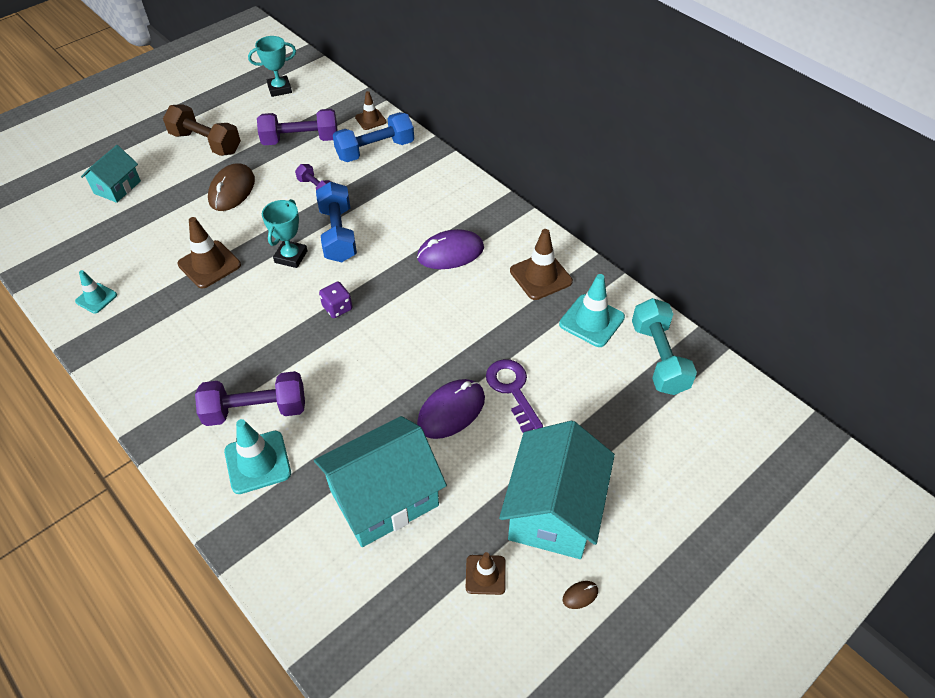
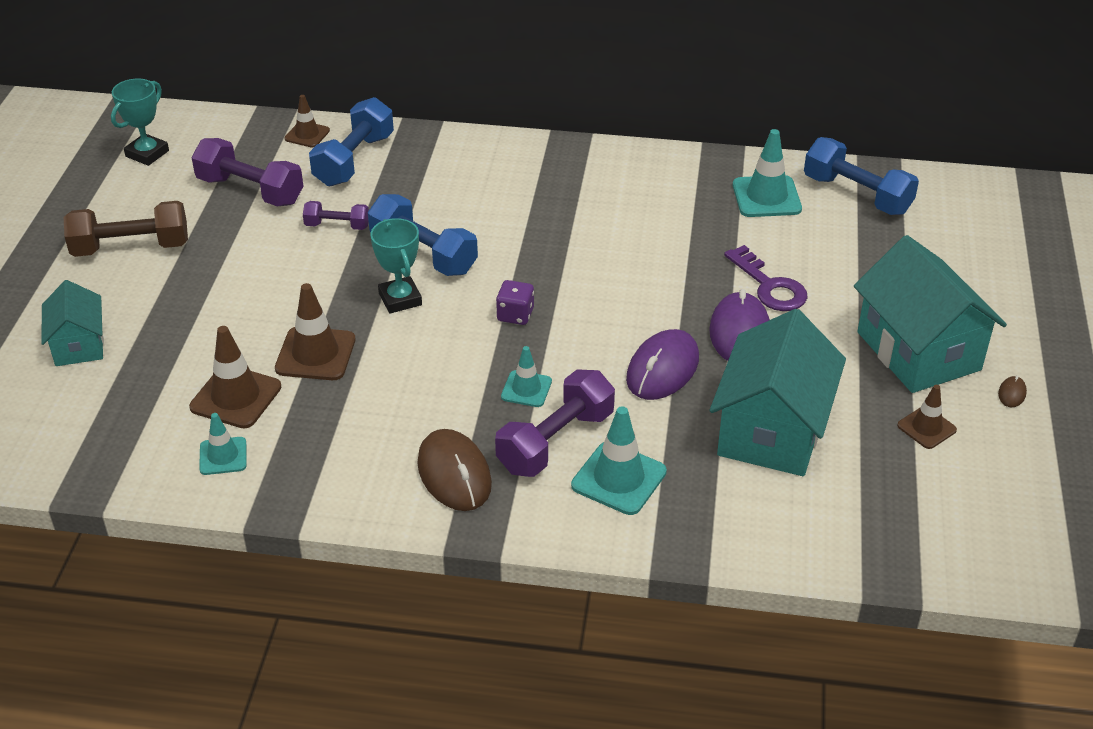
camera: 40 degrees left, 10 degrees down
(232, 190) = (237, 275): brown mouse -> brown mouse (454, 474)
(283, 362) = (526, 389): none -> turquoise traffic cone
(300, 140) = (250, 191): purple dumbbell -> purple dumbbell turned 75 degrees clockwise
(450, 253) = (564, 210): purple mouse -> purple mouse (662, 369)
(512, 389) = (770, 286): purple key -> purple key turned 150 degrees counterclockwise
(540, 276) = (675, 186): brown traffic cone -> brown traffic cone (236, 397)
(659, 358) = (857, 195): turquoise dumbbell -> blue dumbbell

